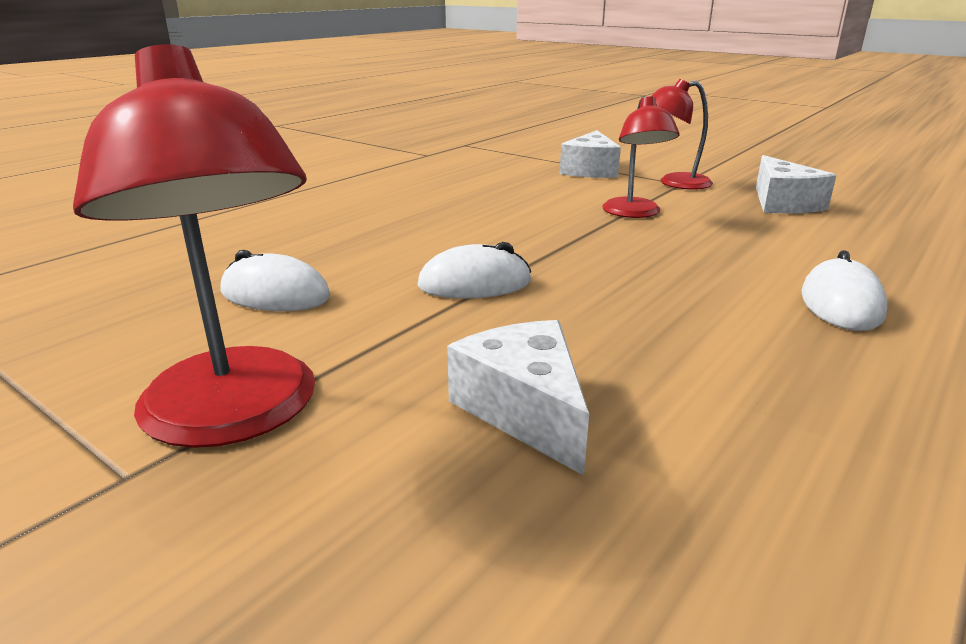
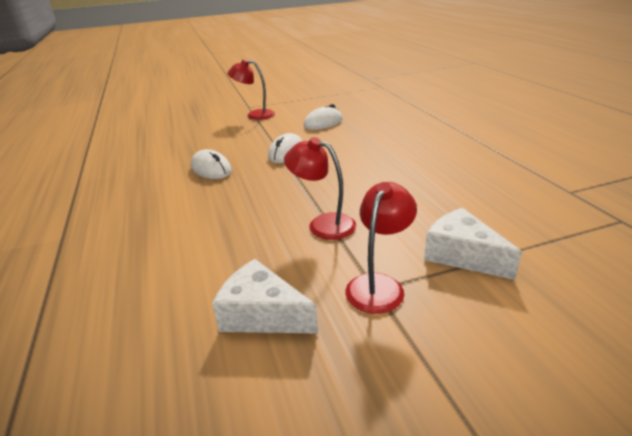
camera: 125 degrees right, 5 degrees up
(235, 417) = (254, 115): red lamp -> red lamp, size x0.61
(525, 410) = (203, 142): white cheese -> none
(841, 304) = (145, 222): white mouse -> white mouse (211, 169)

